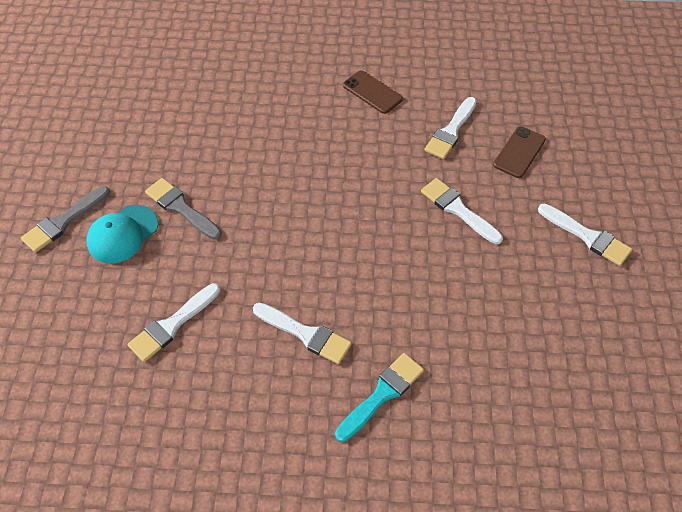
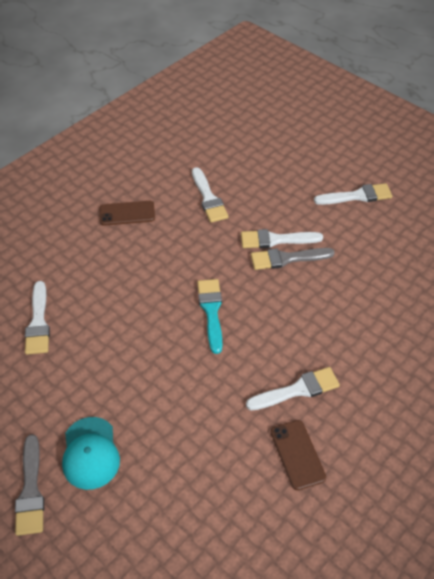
camera: 50 degrees left, 5 degrees down
(172, 325) = (213, 470): white brush -> white brush (38, 322)
(181, 208) = (106, 396): grey brush -> grey brush (287, 258)
(382, 394) = (382, 378): turquoise brush -> turquoise brush (211, 311)
(519, 152) = (262, 179): brown phone -> brown phone (297, 454)

